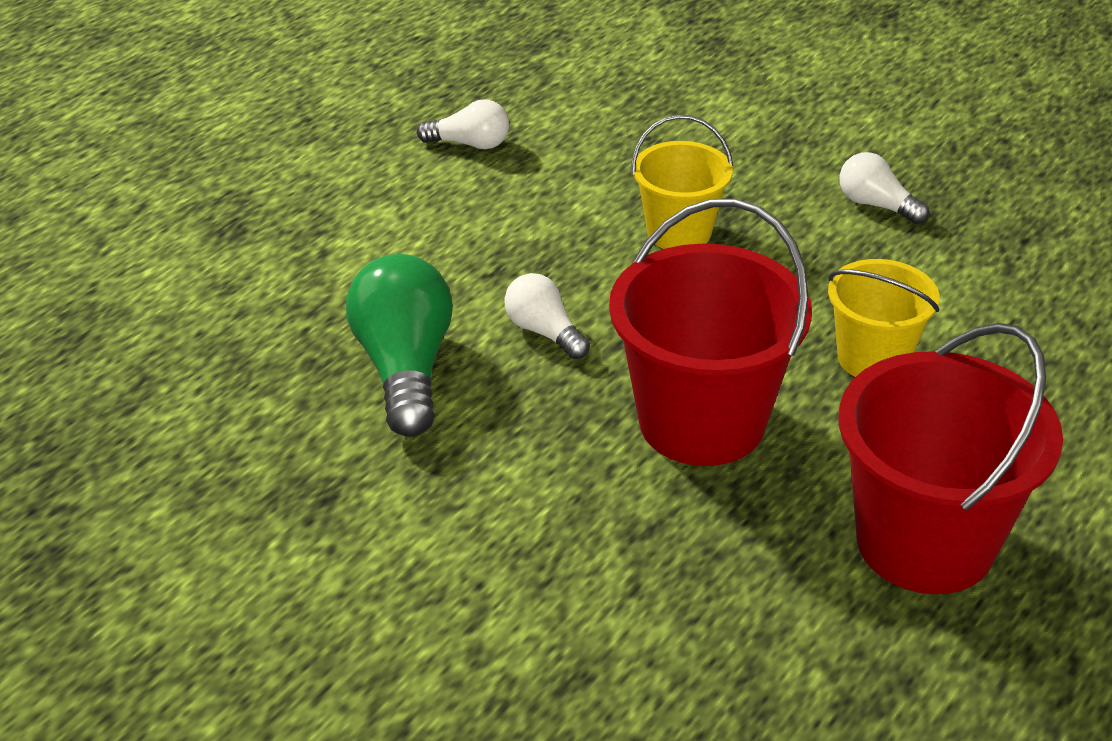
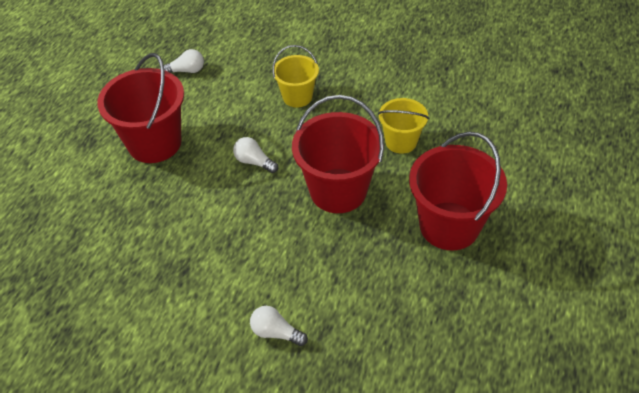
camera: 15 degrees left, 10 degrees up
(357, 258) = (154, 143): none -> red bucket
(405, 369) = (197, 196): green light bulb -> none
(876, 205) = (379, 64): white light bulb -> white light bulb (276, 332)

